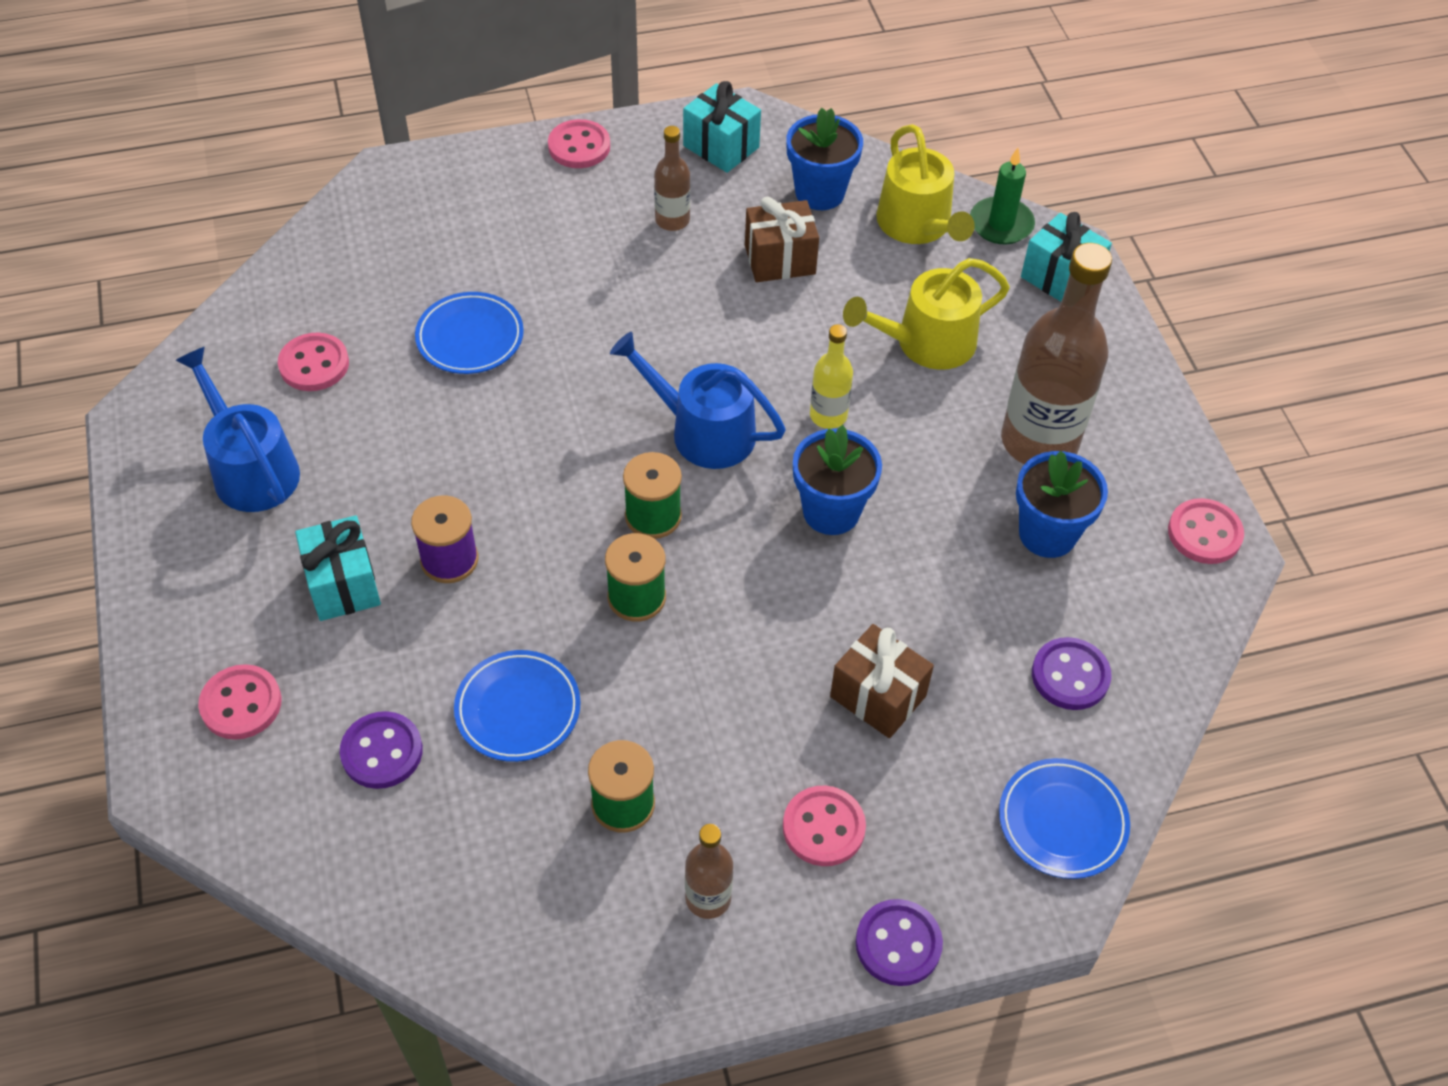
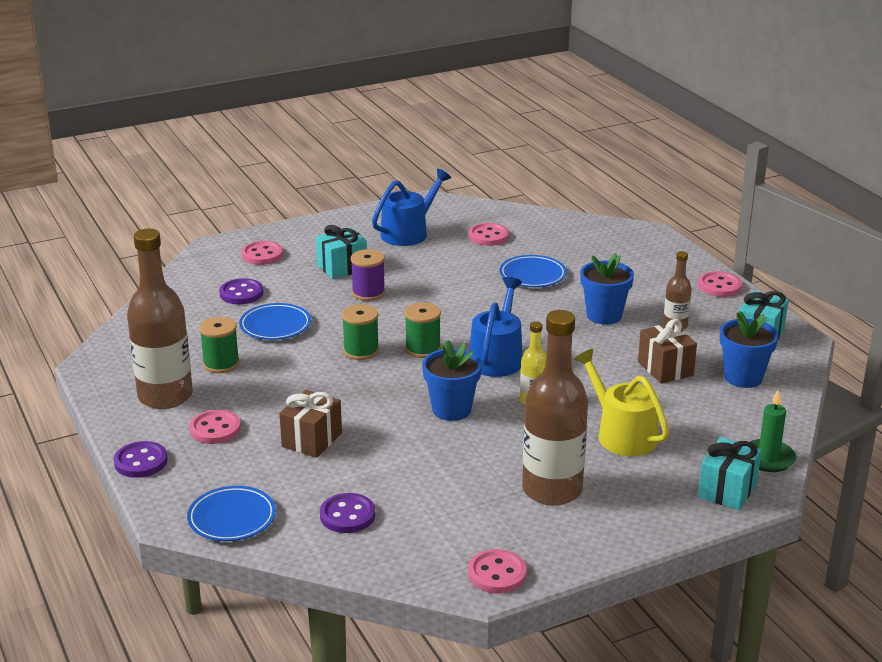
camera: 80 degrees right, 25 degrees down
(708, 898) = (165, 396): brown bottle -> brown bottle, size x2.05
(917, 225) = (739, 421): yellow watering can -> none
(1047, 534) = (467, 499): blue flower pot -> blue flower pot (604, 315)

